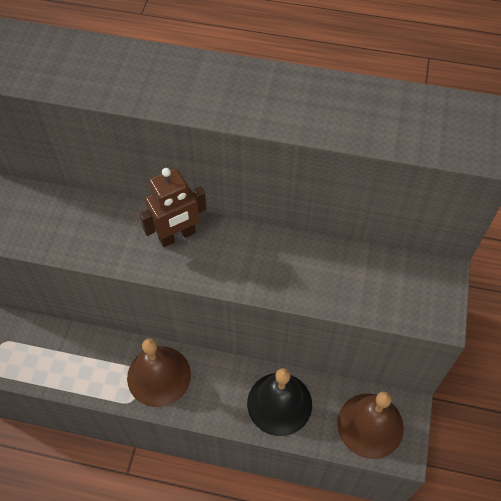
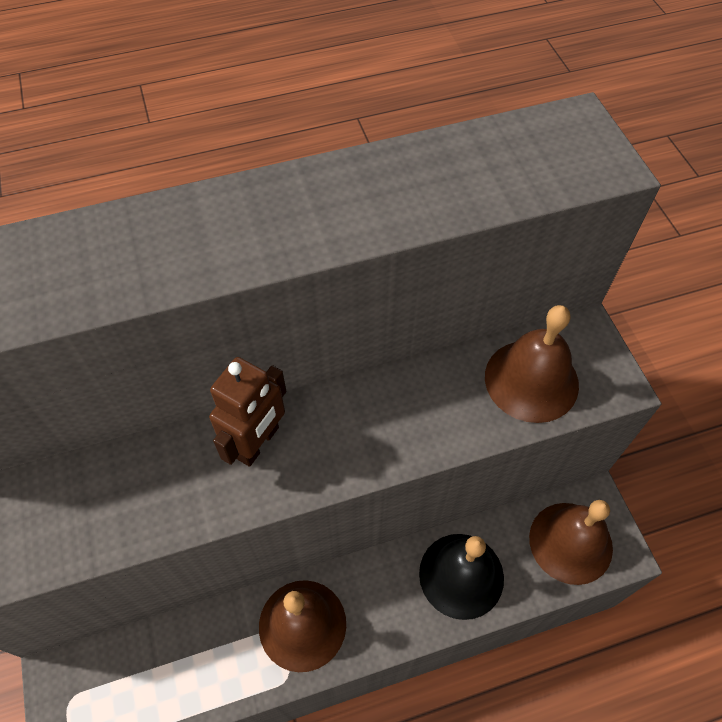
camera: 30 degrees left, 0 degrees up
(380, 285) = (531, 380): none -> brown bell

